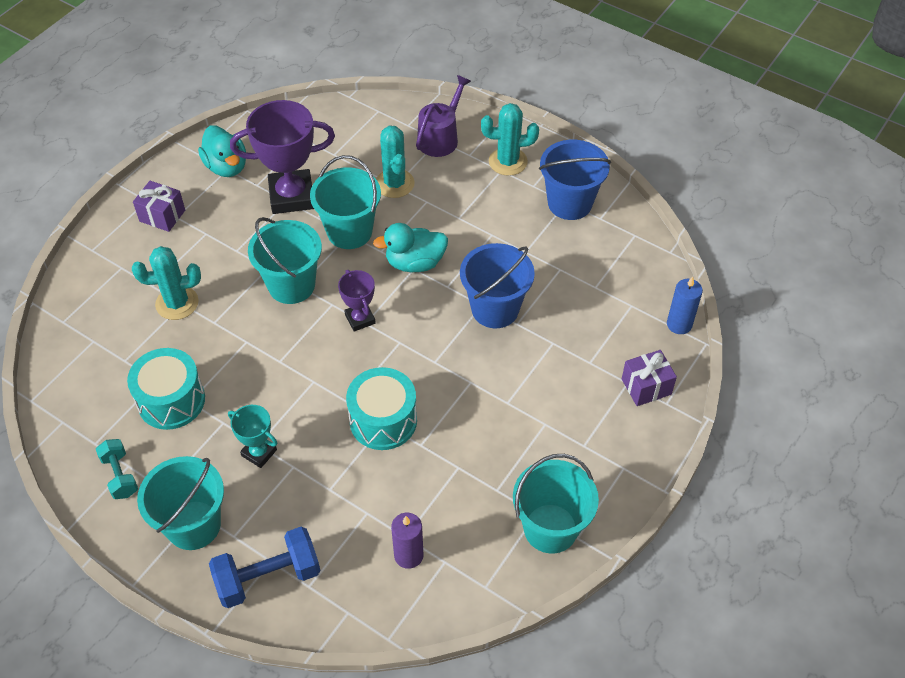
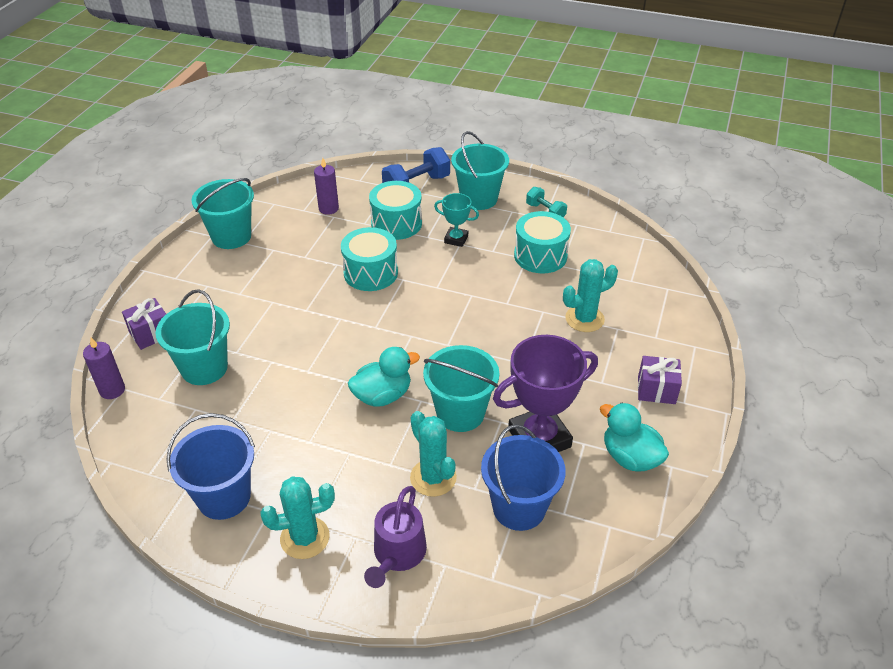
camera: 165 degrees right, 10 degrees down
(291, 285) = (492, 352): turquoise bucket -> turquoise bucket (204, 368)
(324, 501) = (396, 223): none -> turquoise drum
(360, 319) = (417, 337): purple trophy -> none
(495, 309) = (294, 369): blue bucket -> blue bucket (519, 508)
(679, 324) = (112, 390): blue candle -> purple candle

